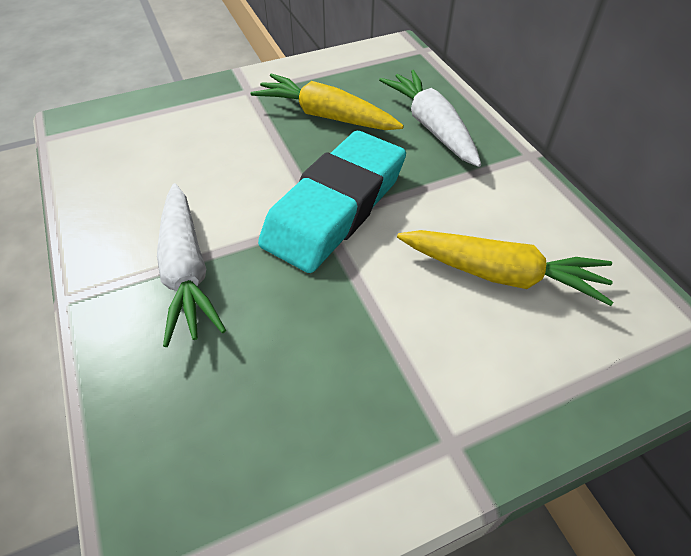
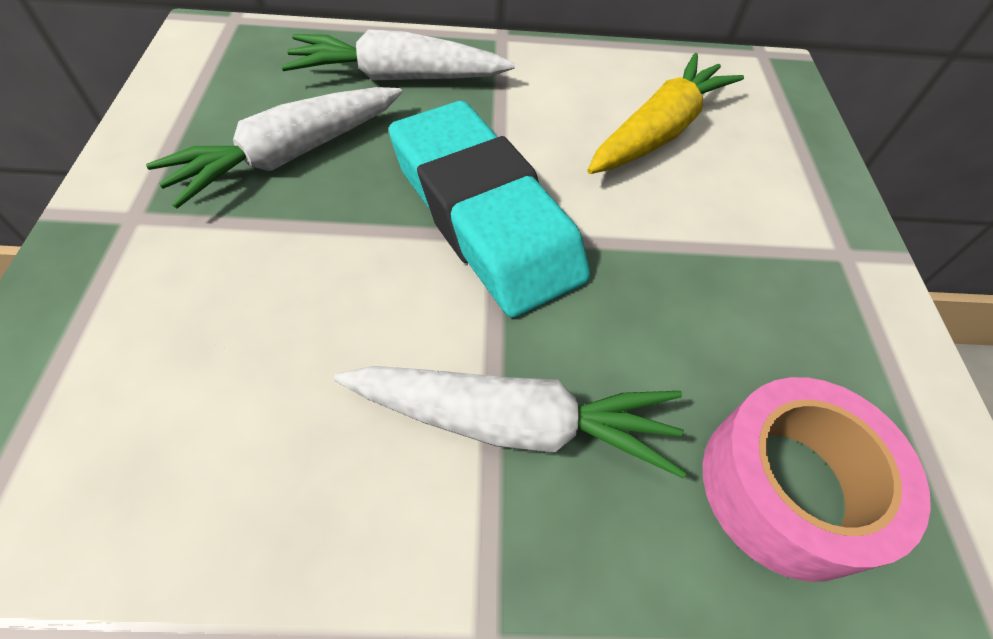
camera: 70 degrees left, 5 degrees up
(191, 426) = (788, 487): none -> pink tape
(326, 116) = (289, 155): yellow carrot -> white carrot

